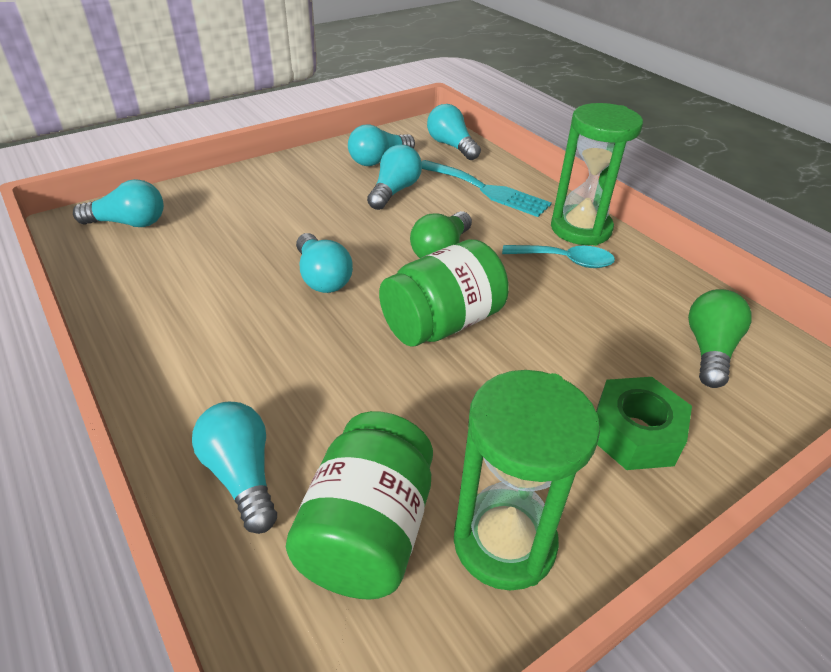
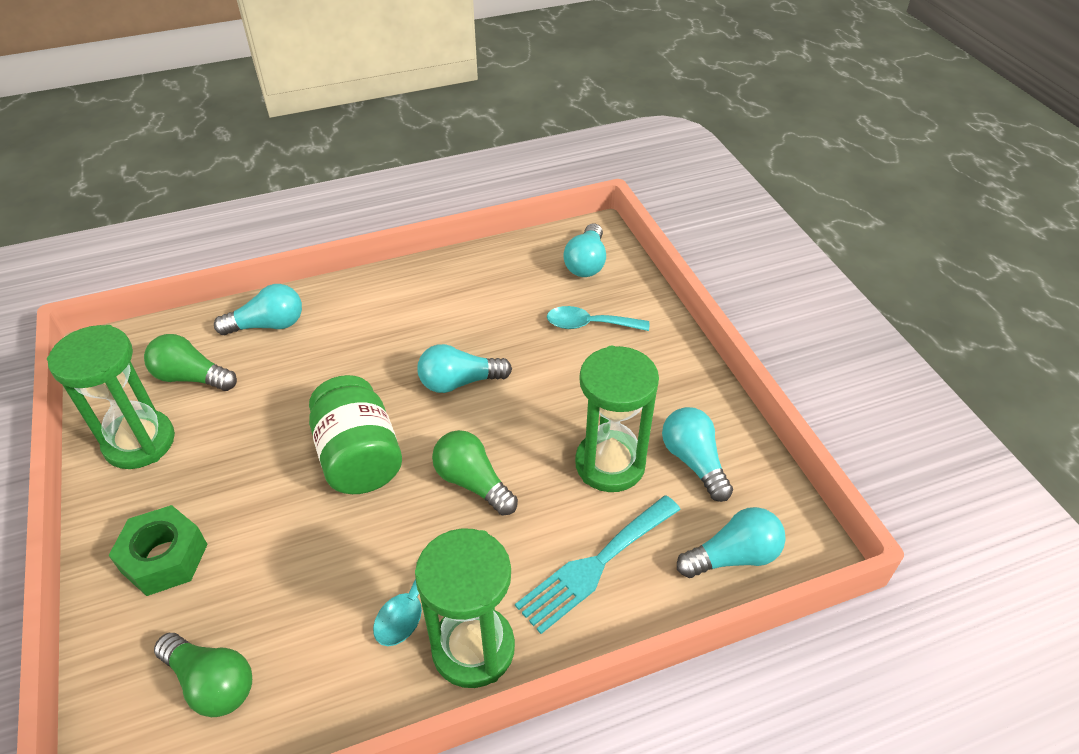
camera: 105 degrees right, 5 degrees up
(229, 213) = (589, 325): none -> turquoise spoon
(367, 532) = (191, 377): green jar -> green light bulb
(394, 191) = (610, 464): turquoise light bulb -> green hourglass

